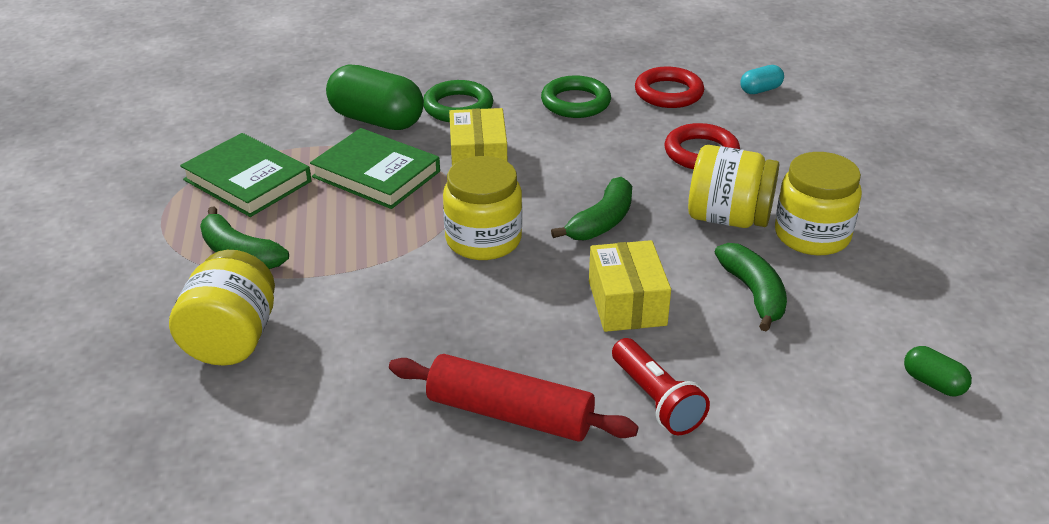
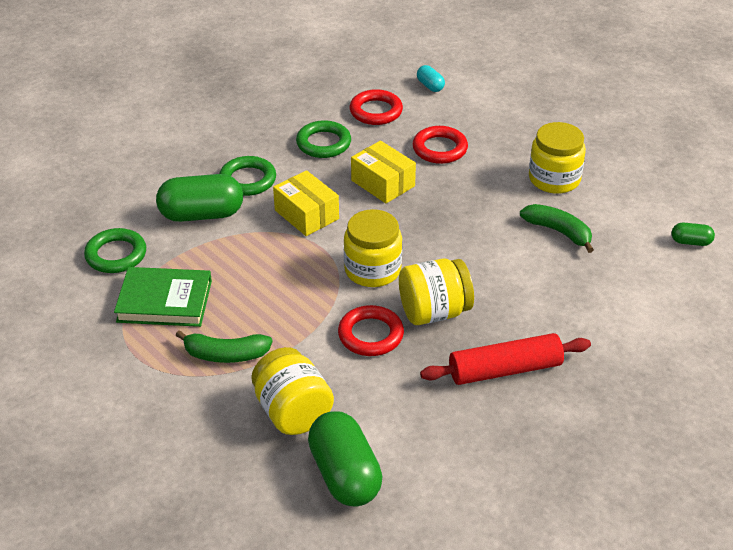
camera: 35 degrees left, 5 degrees up
(201, 431) = (344, 475): none -> green capsule
(257, 123) = (116, 255): none -> green ring
(376, 174) = (250, 255): green book -> none
(403, 302) = (370, 335): none -> red ring
(601, 222) = (430, 224): green banana -> none
(627, 303) = (498, 271): yellow box -> yellow box (383, 183)
(656, 400) = (571, 321): red flashlight -> none
(728, 218) = (499, 188): yellow jar -> yellow jar (434, 312)
(760, 90) = (430, 86): turquoise capsule -> turquoise capsule turned 60 degrees counterclockwise

